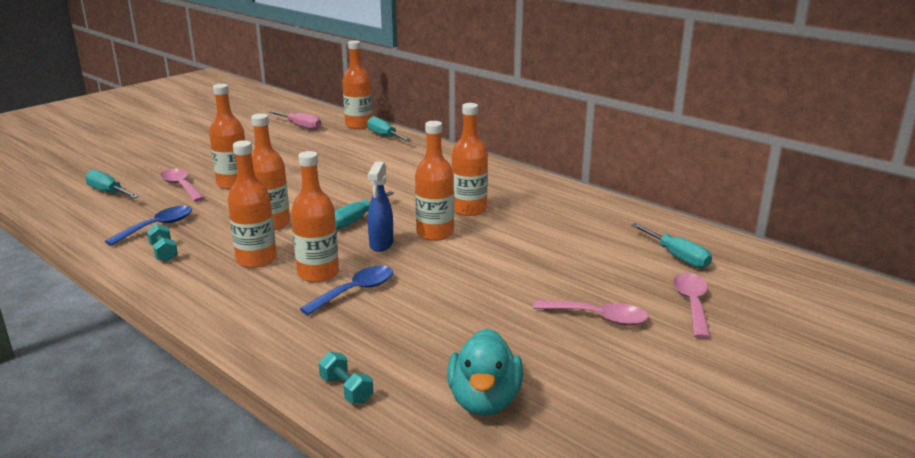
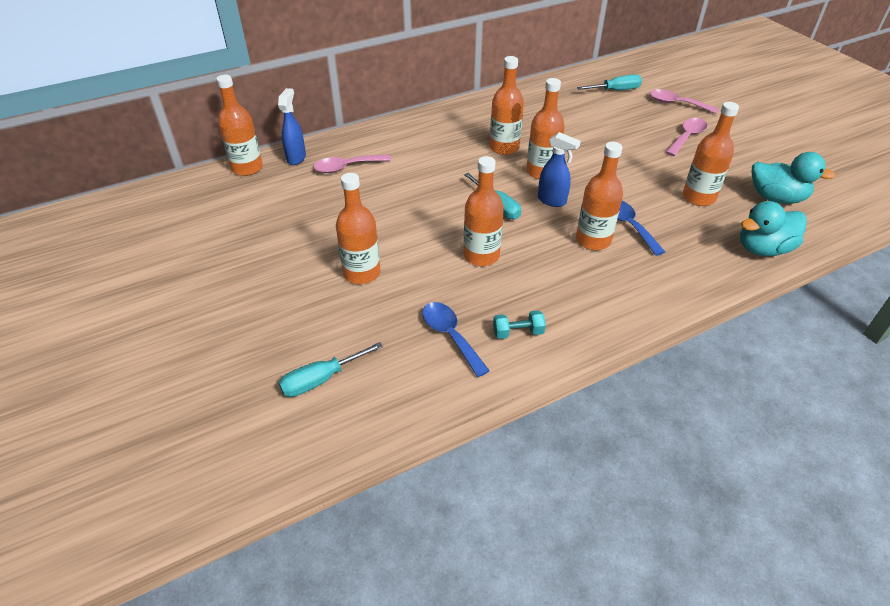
camera: 70 degrees left, 20 degrees up
(181, 186) = (343, 314): pink spoon -> pink spoon (346, 167)
(256, 259) = (555, 272): orange bottle -> orange bottle (698, 197)
(300, 126) = (213, 207): pink screwdriver -> none
(346, 390) = (763, 249): turquoise dumbbell -> turquoise duck
(384, 136) = (296, 158): turquoise screwdriver -> blue spray bottle

